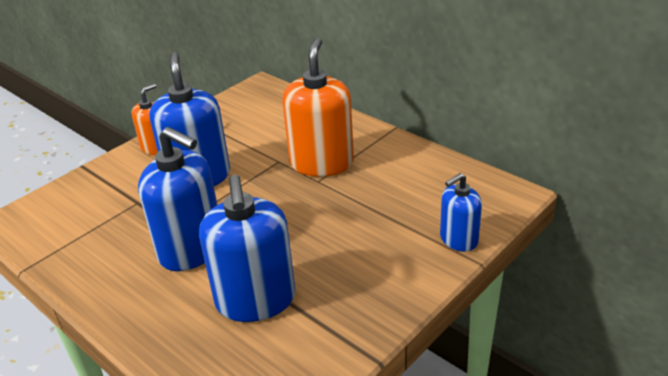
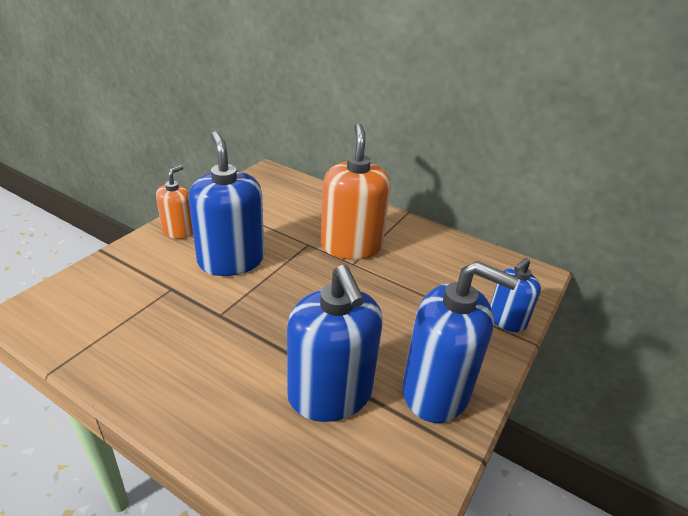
camera: 15 degrees left, 0 degrees up
(191, 249) = (244, 339): blue soap dispenser -> blue soap dispenser (436, 391)

